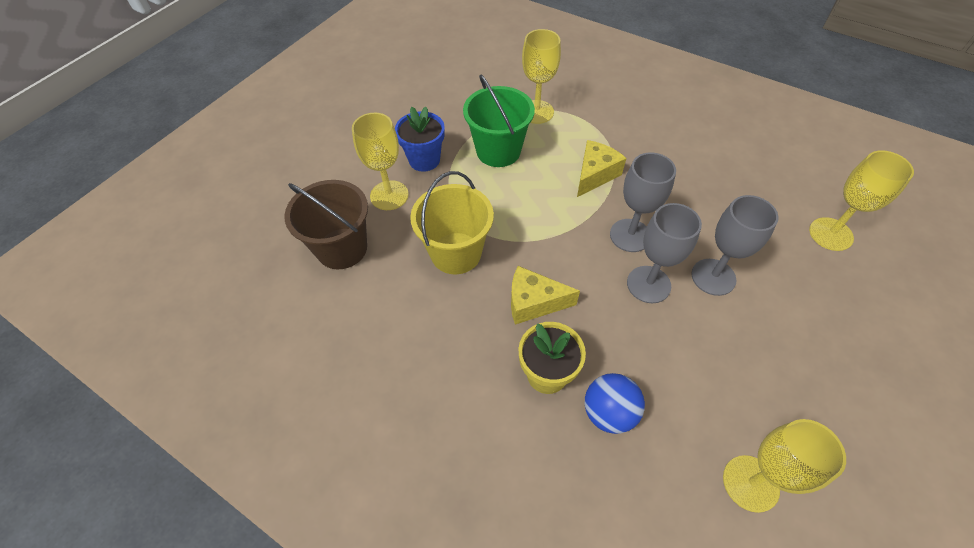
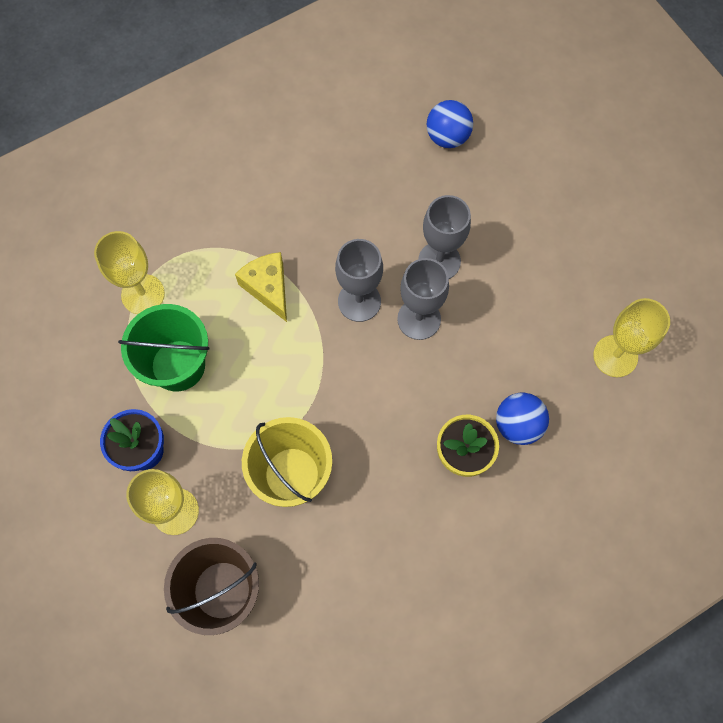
camera: 65 degrees left, 15 degrees up
(533, 302) = (386, 429): yellow cheese -> none
(830, 234) = (447, 137): yellow goblet -> blue ball

